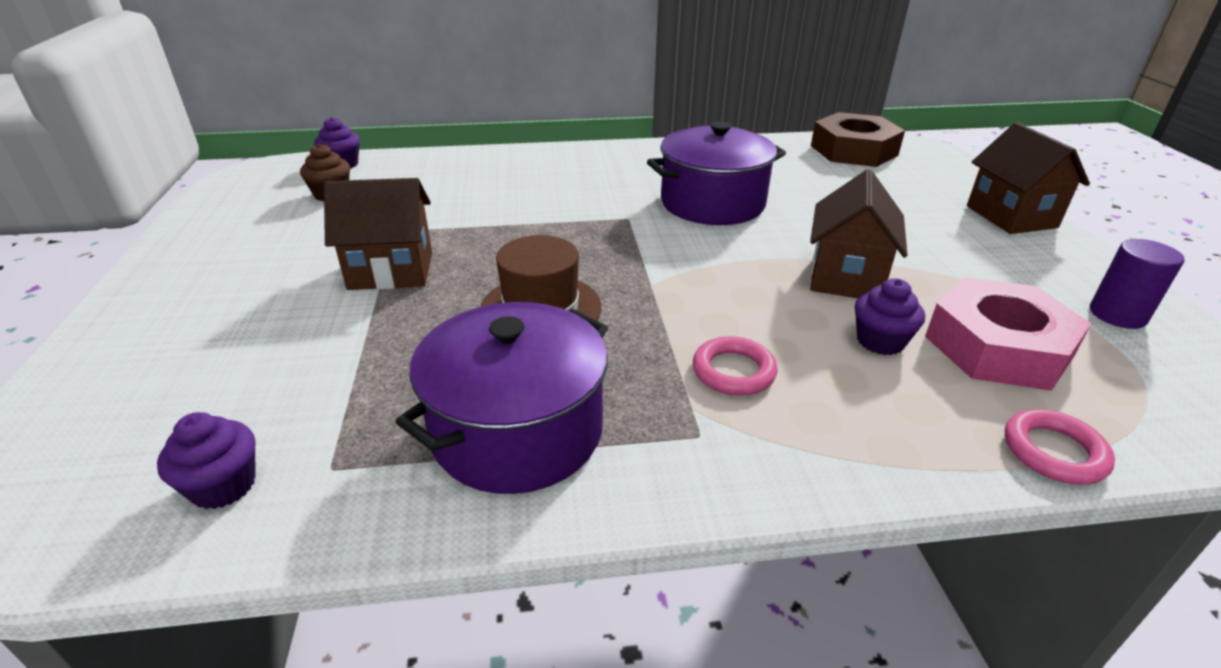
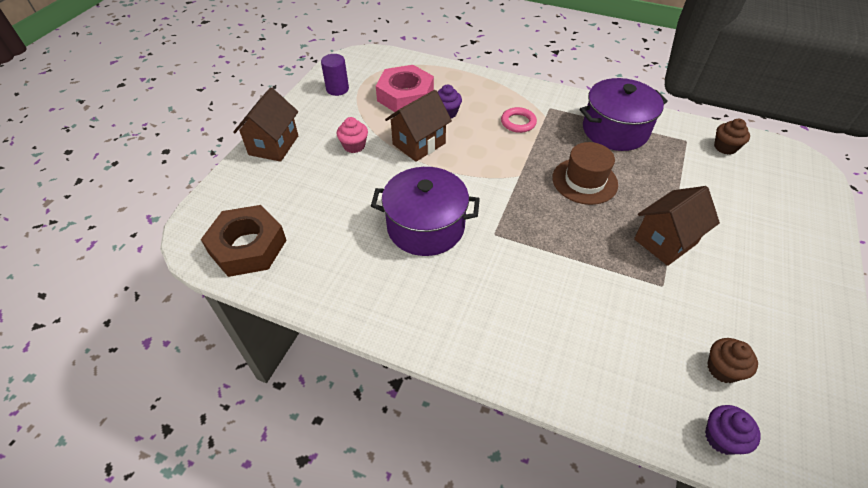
camera: 150 degrees left, 15 degrees up
(223, 486) = (725, 147): purple cupcake -> brown cupcake
(391, 271) = (665, 241): brown house -> brown house turned 60 degrees counterclockwise
(923, 246) = (354, 146): none -> pink cupcake
(1054, 452) = (442, 68): pink ring -> none

